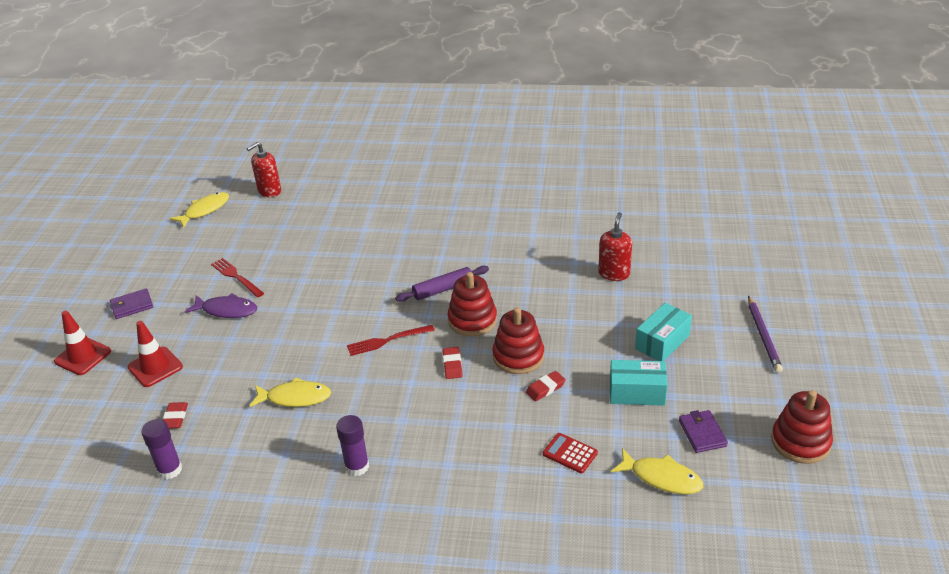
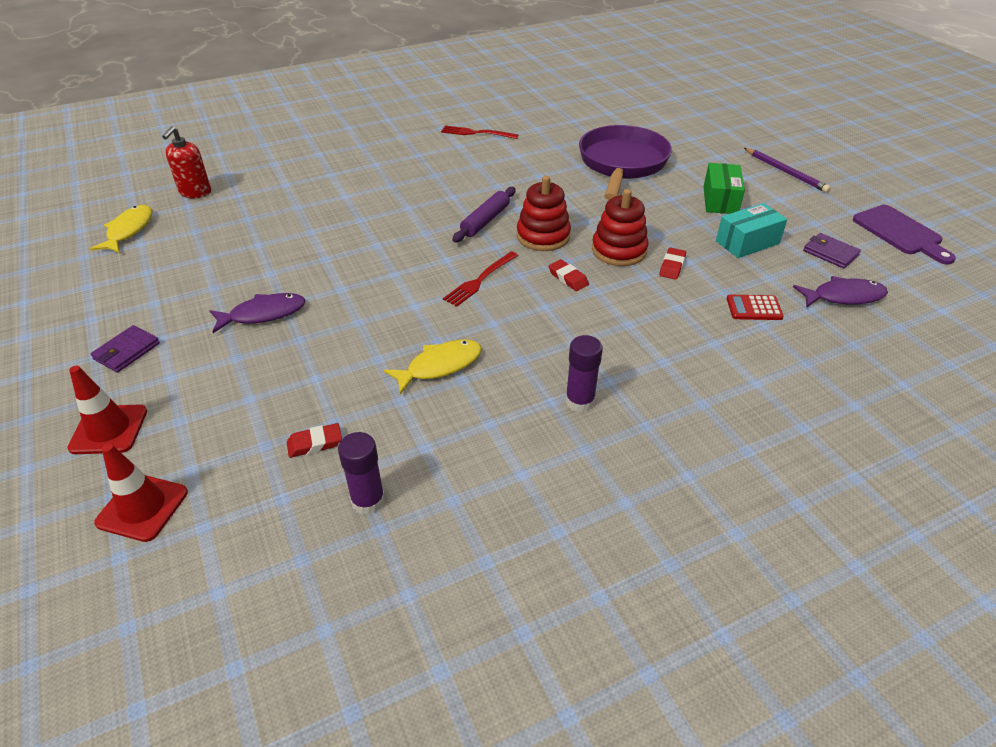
camera: 35 degrees left, 5 degrees up
(155, 367) = (229, 402): red traffic cone -> red traffic cone (142, 507)
(175, 418) = (315, 443): red eraser -> red eraser turned 75 degrees counterclockwise
(235, 276) = (239, 279): red fork -> red fork (475, 133)
(614, 273) = (622, 164): red soap dispenser -> purple pan
(661, 477) = (843, 296): yellow fish -> purple fish
(662, 342) = (720, 200): turquoise box -> green box
(800, 442) = (900, 233): red stacking toy -> purple cutting board

